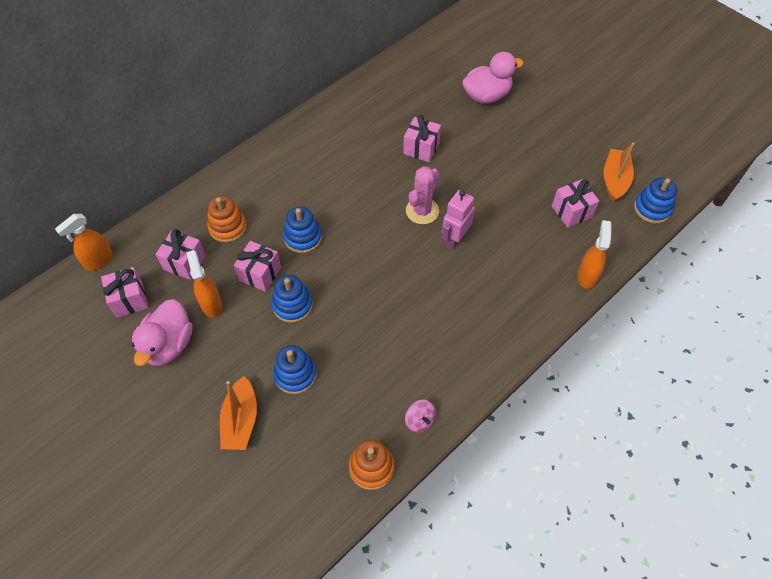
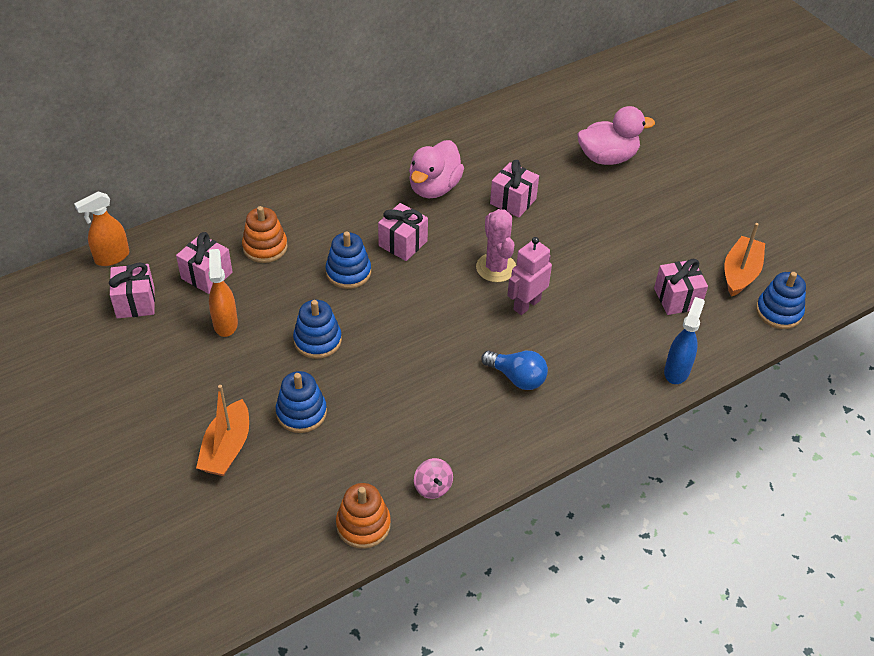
camera: 10 degrees right, 10 degrees down
(168, 345) = (166, 356): pink duck -> pink duck (434, 187)
(260, 274) = (289, 301): pink gift -> pink gift (403, 243)
(422, 211) = (496, 268): pink cactus -> pink cactus turned 60 degrees counterclockwise
(463, 307) = (517, 377): none -> blue light bulb
(587, 276) = (677, 371): orange spray bottle -> blue spray bottle

